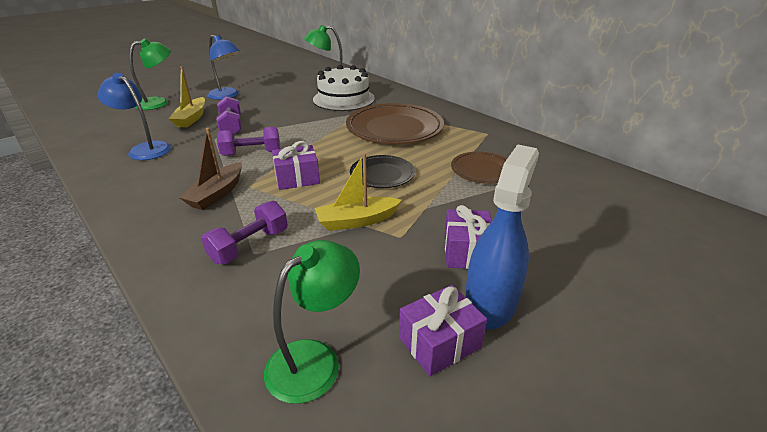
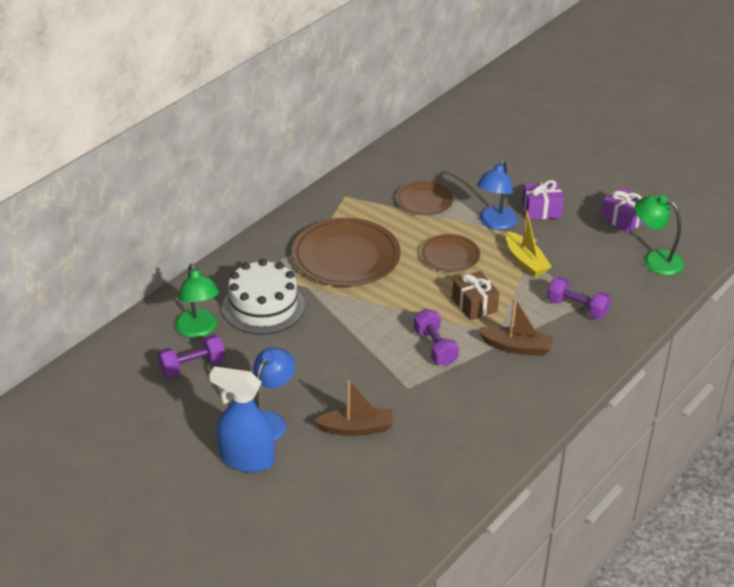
camera: 100 degrees left, 5 degrees up
(145, 149) = (449, 435): blue lamp -> blue lamp (495, 223)
(159, 103) = (308, 485): green lamp -> none
(191, 118) = (356, 428): yellow boat -> brown boat
(231, 126) = (372, 383): purple dumbbell -> purple dumbbell (192, 366)
(297, 178) = (474, 305): purple gift -> brown gift
(382, 174) = (450, 256): black plate -> brown plate
(490, 303) = (585, 202): blue spray bottle -> blue spray bottle (246, 459)

